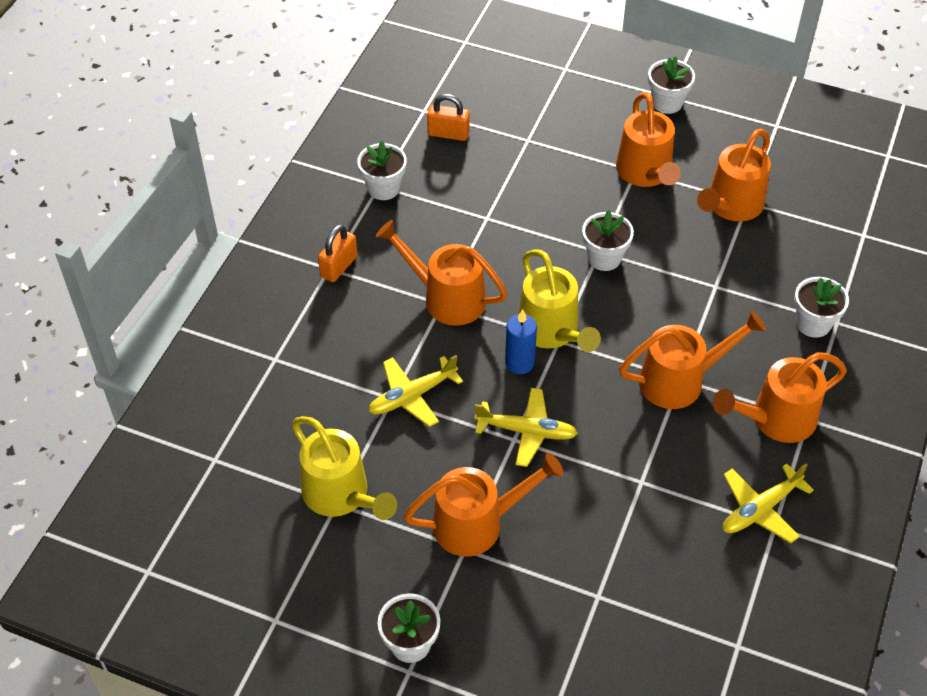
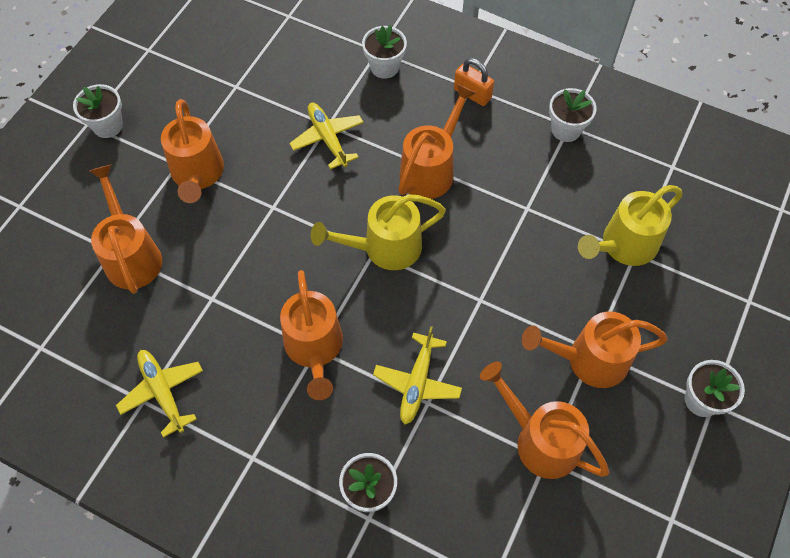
camera: 95 degrees right, 10 degrees up
(342, 496) = (241, 89): yellow watering can -> yellow watering can (623, 246)
(448, 133) = (640, 185): orange padlock -> none
(519, 363) = (352, 219): blue candle -> none
(526, 431) = (279, 217): yellow plane -> yellow plane (417, 382)
(604, 258) = (471, 303): white flower pot -> white flower pot (384, 67)
(775, 420) = (256, 426): orange watering can -> orange watering can (131, 255)

